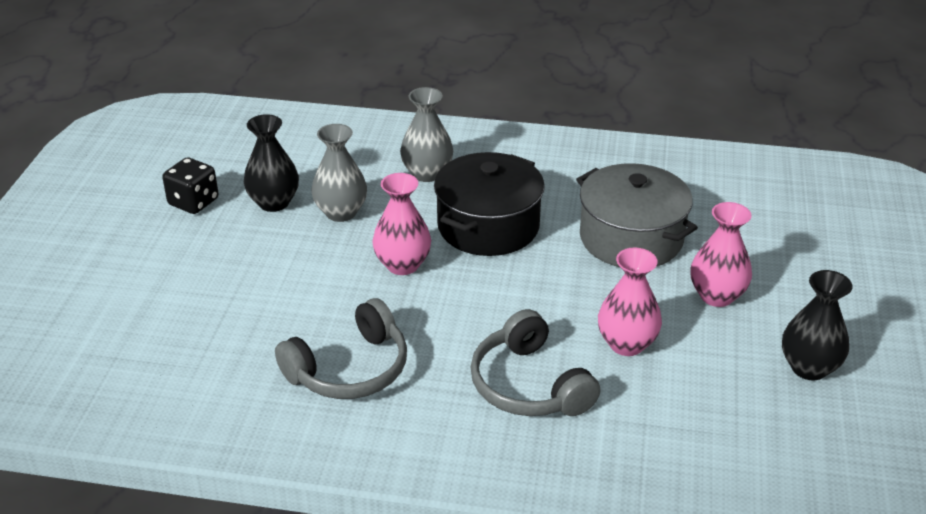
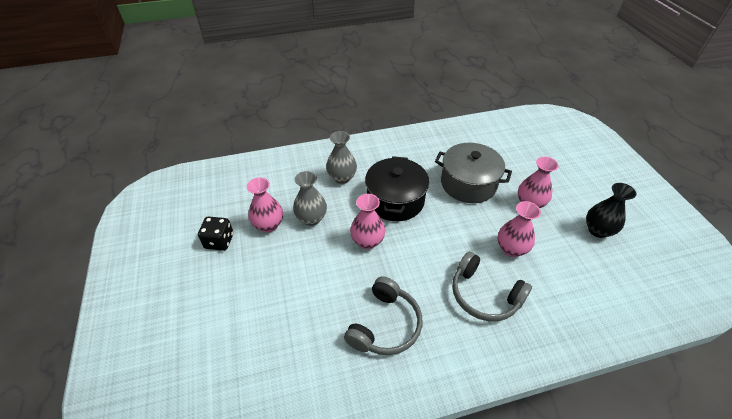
camera: 25 degrees left, 10 degrees up
(274, 202) = (268, 225): black vase -> pink vase

